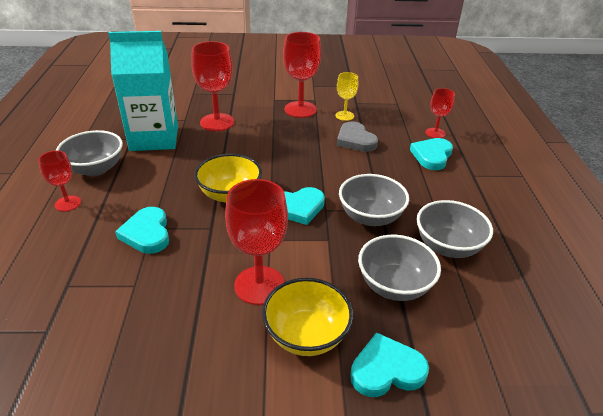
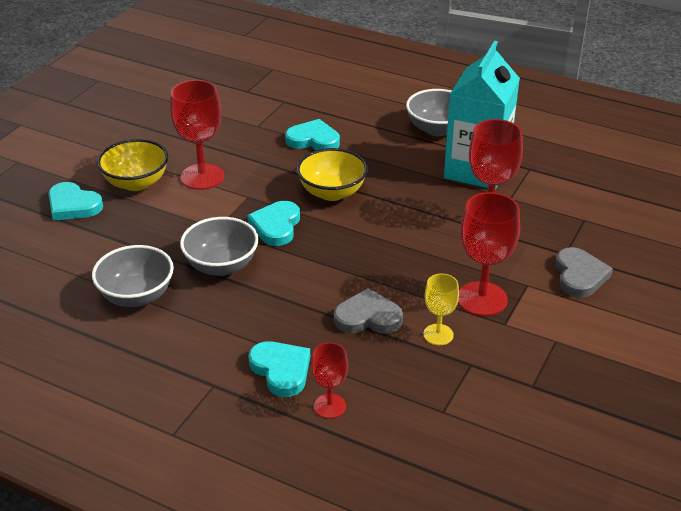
camera: 120 degrees right, 0 degrees up
(68, 203) = (389, 110): red goblet -> none
(252, 87) = (579, 276): none -> grey heart
(386, 370) = (73, 205): turquoise heart -> turquoise heart turned 105 degrees clockwise
(394, 285) = (131, 241): grey bowl -> none

